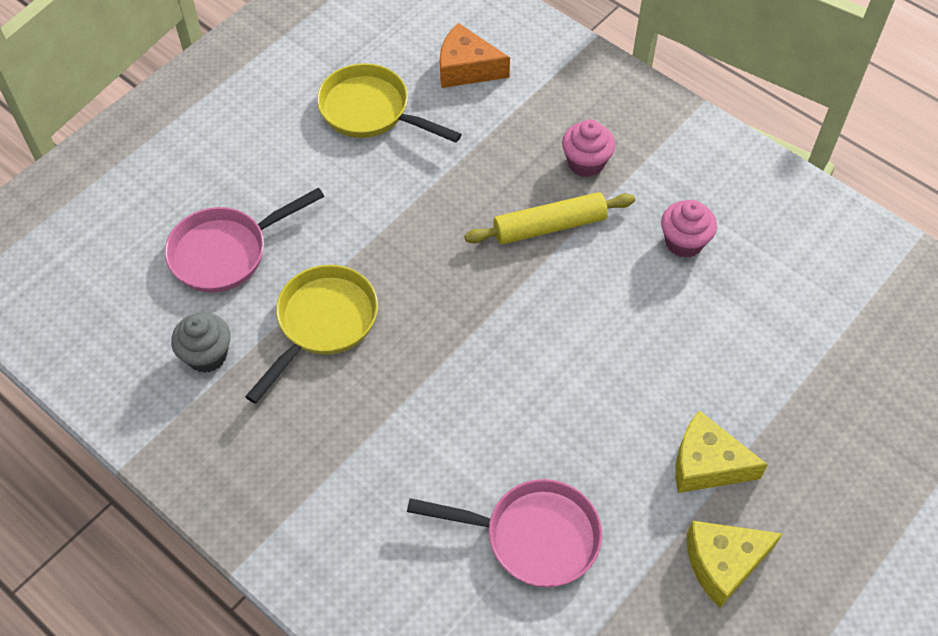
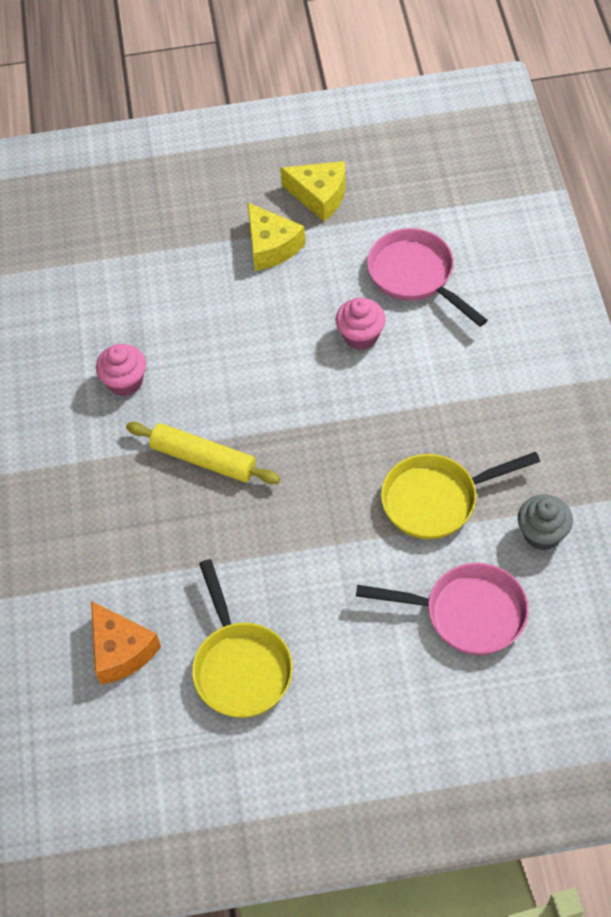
camera: 135 degrees left, 0 degrees up
(586, 163) = (122, 490): pink cupcake -> pink cupcake (361, 336)

